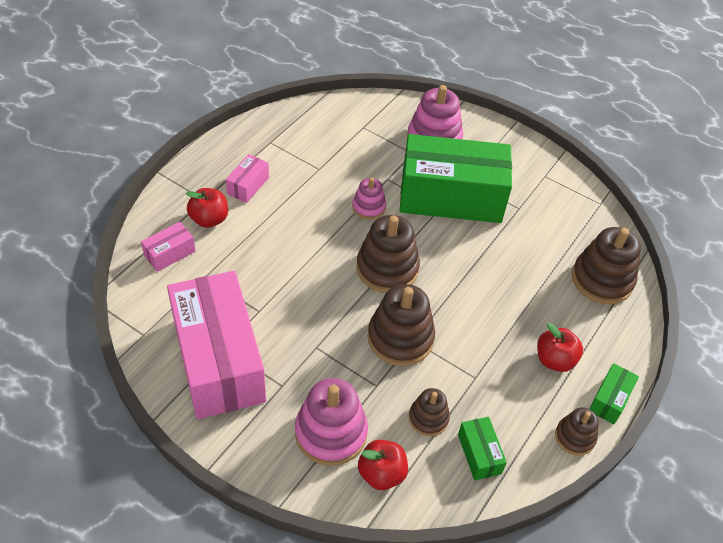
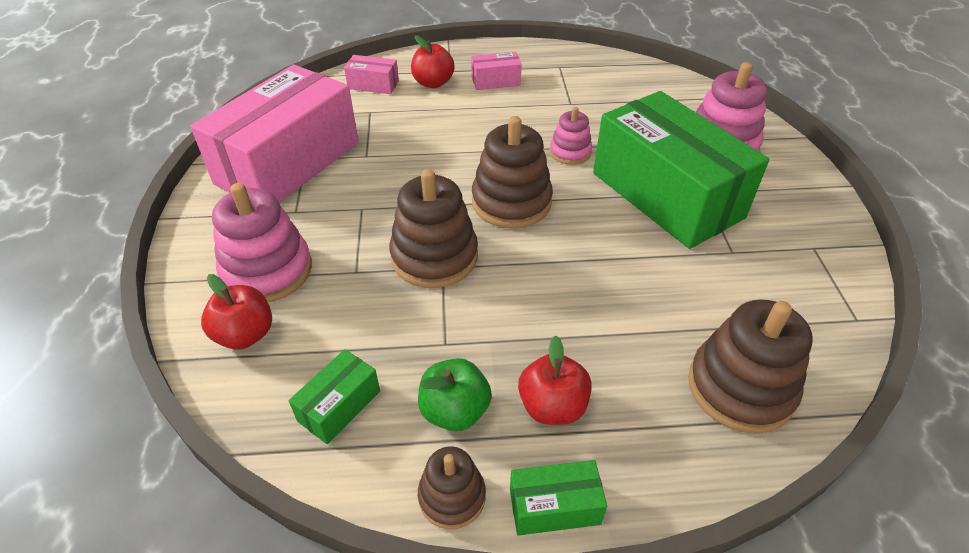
camera: 55 degrees right, 5 degrees down
(428, 418) = (350, 334): brown stacking toy -> none
(525, 403) = (455, 411): none -> green apple

